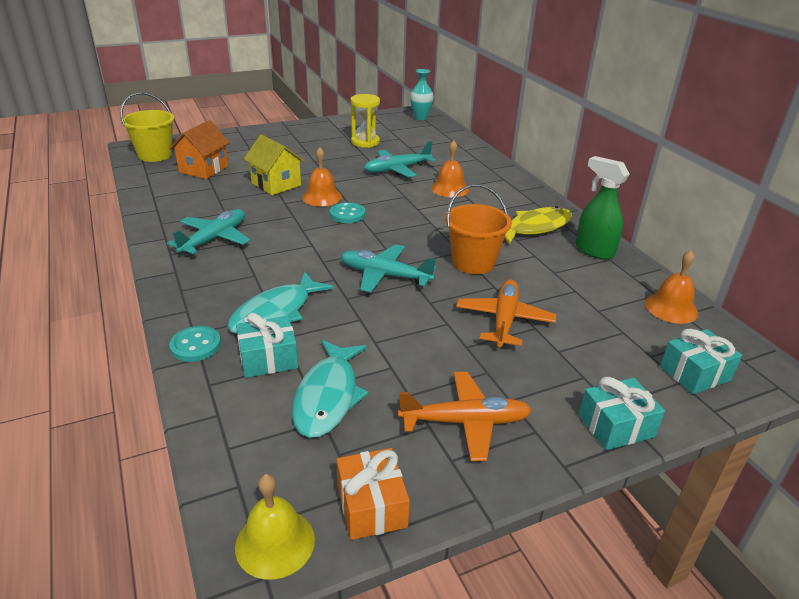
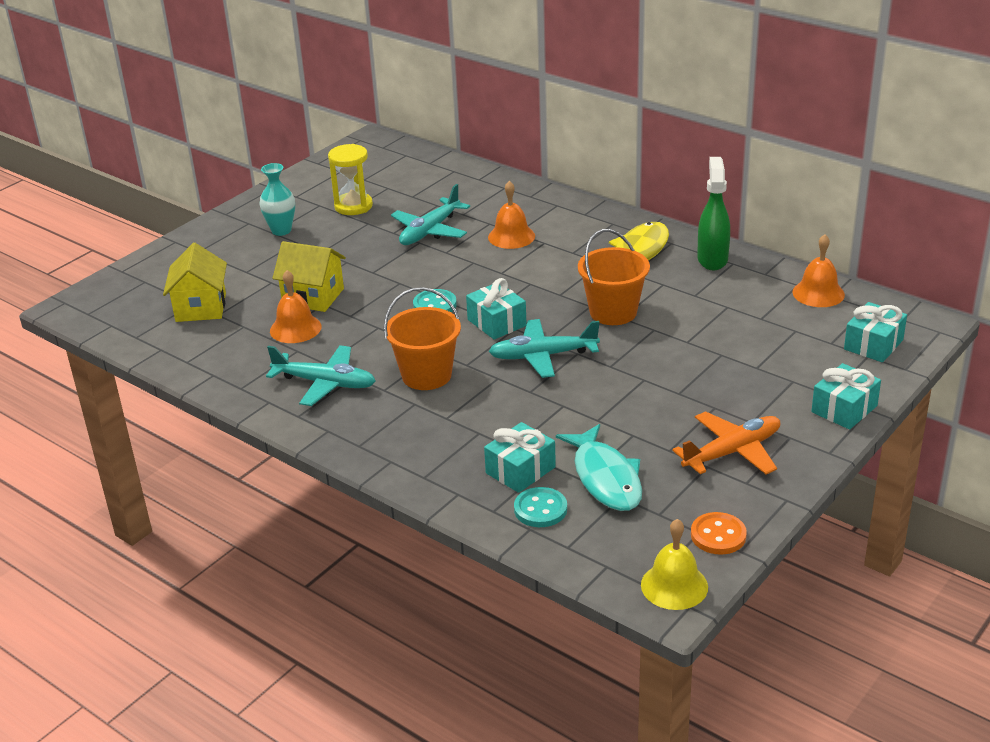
camera: 25 degrees left, 0 degrees up
(155, 155) = (112, 309): yellow bucket -> none
(196, 345) = (440, 486): turquoise button -> turquoise button (540, 509)
(203, 169) = (201, 307): orange house -> yellow house
(214, 239) = (324, 383): turquoise plane -> turquoise plane turned 105 degrees clockwise
(276, 312) = (479, 429): turquoise fish -> none
(286, 258) = (426, 375): none -> orange bucket
(322, 197) = (384, 294): orange bell -> orange bell (295, 328)
(371, 506) = (718, 535): orange gift -> orange button
(377, 240) = (497, 323): none -> turquoise gift
(420, 117) = (382, 148): turquoise vase -> turquoise vase (281, 230)
(504, 320) = (690, 358): orange plane -> none
(593, 250) = (712, 259): green spray bottle -> green spray bottle turned 75 degrees clockwise

